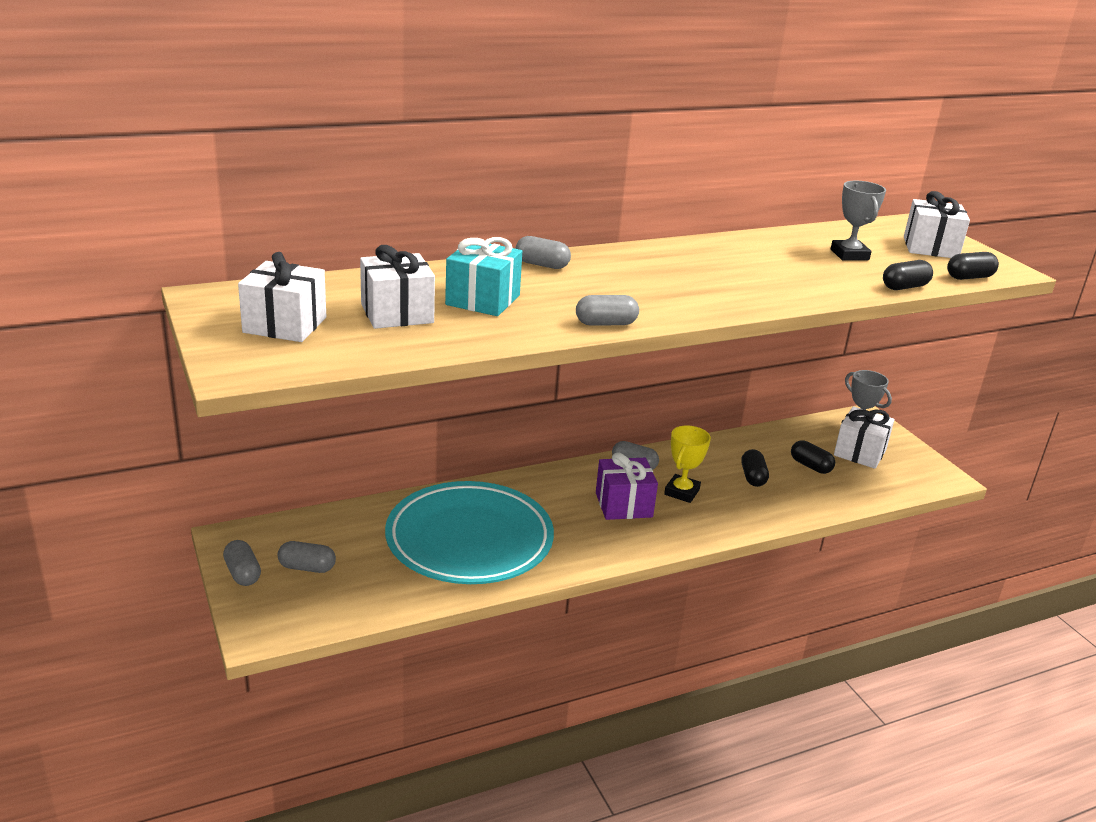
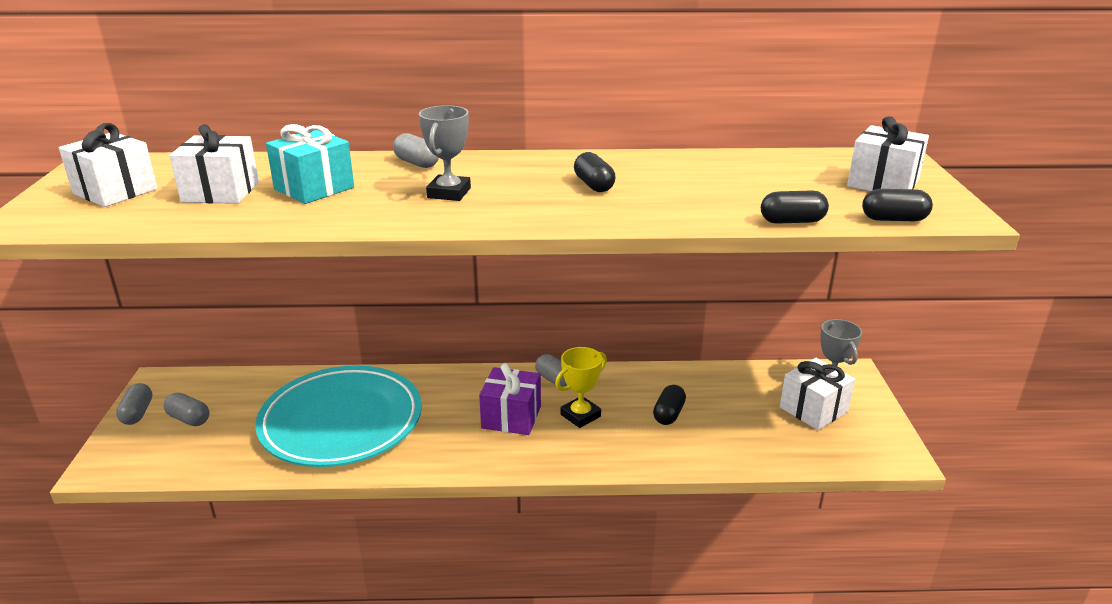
camera: 25 degrees right, 0 degrees up
(606, 324) = (397, 222): grey capsule -> none
(810, 466) = (743, 414): black capsule -> black capsule (594, 185)
(849, 255) = (767, 182): grey trophy -> grey trophy (449, 193)

